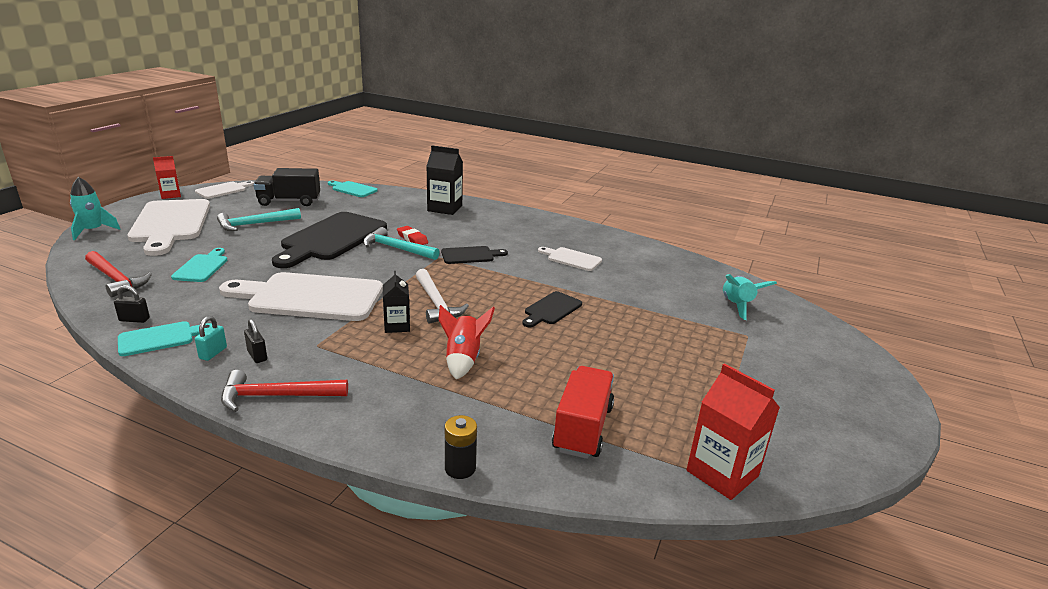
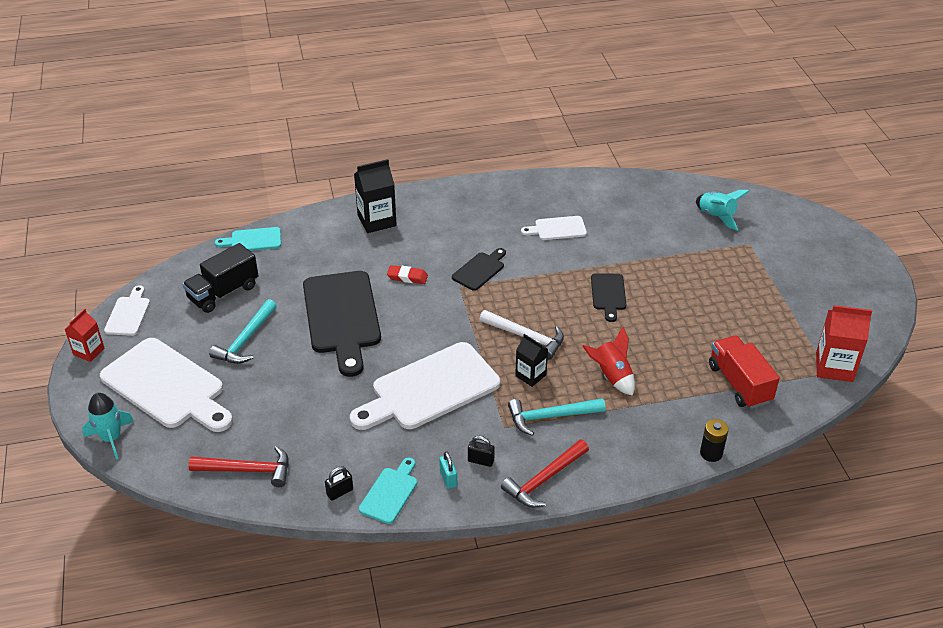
camera: 35 degrees left, 15 degrees up
(202, 267) = (292, 414): turquoise cutting board -> none
(397, 248) = (413, 296): turquoise hammer -> turquoise hammer (550, 417)

